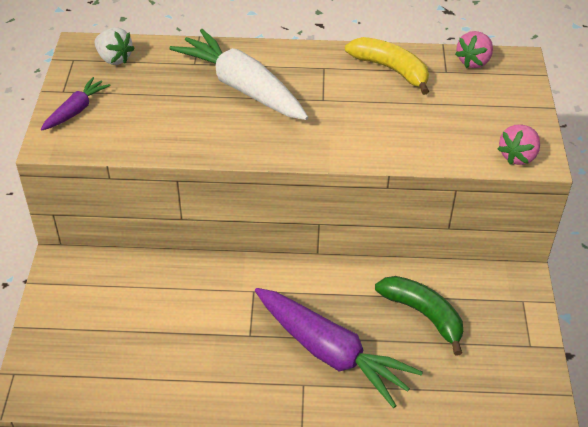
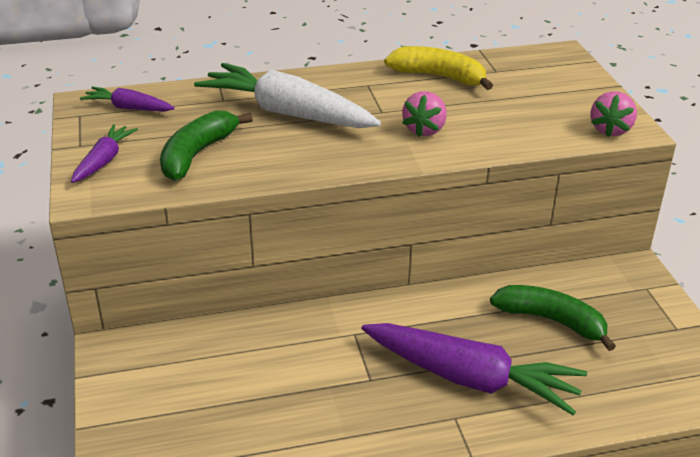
camera: 15 degrees left, 10 degrees down
(114, 59) = (128, 108): white strawberry -> purple carrot
(151, 117) = (197, 154): none -> green banana
(473, 61) = (519, 59): pink strawberry -> pink strawberry (424, 130)

